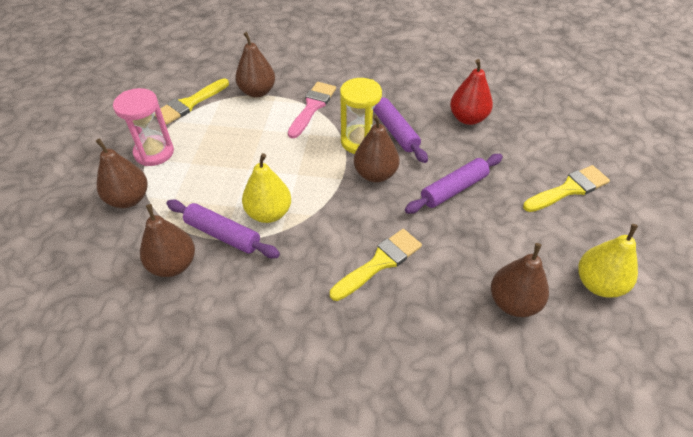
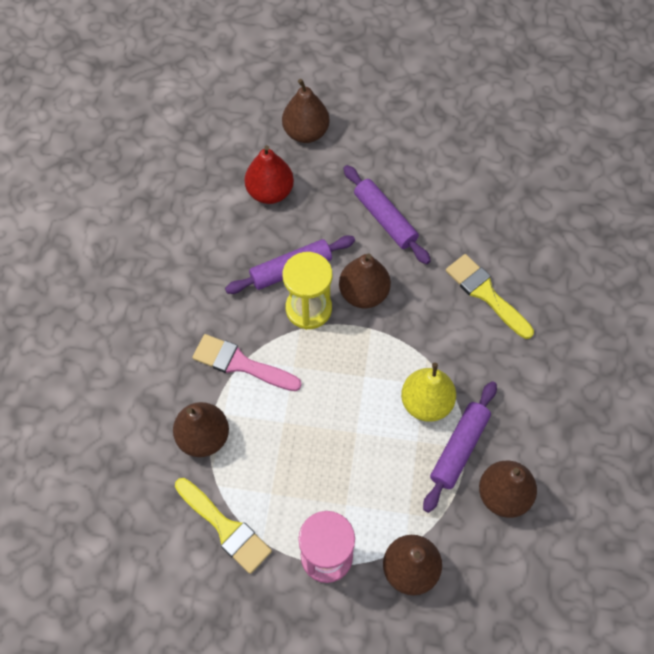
camera: 90 degrees left, 15 degrees up
(513, 302) = (521, 189): brown pear -> brown pear (306, 132)
(569, 189) = (382, 119): yellow brush -> none
(598, 284) = (496, 122): yellow pear -> none

